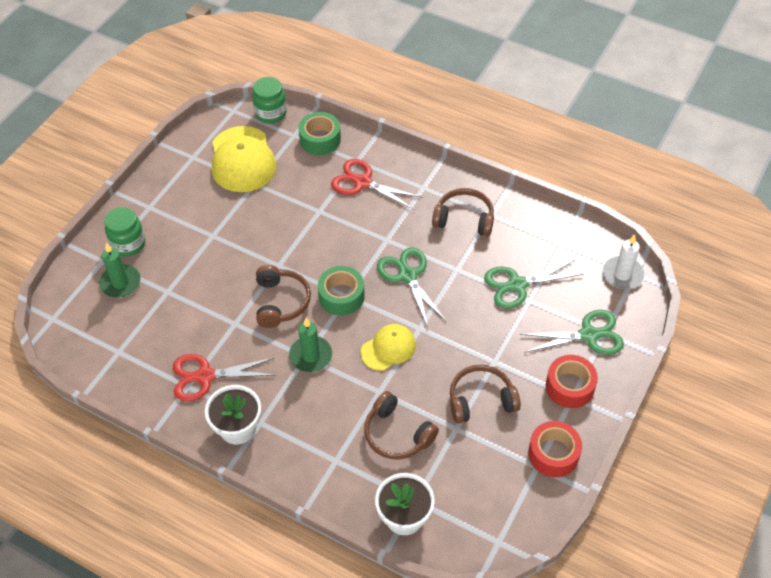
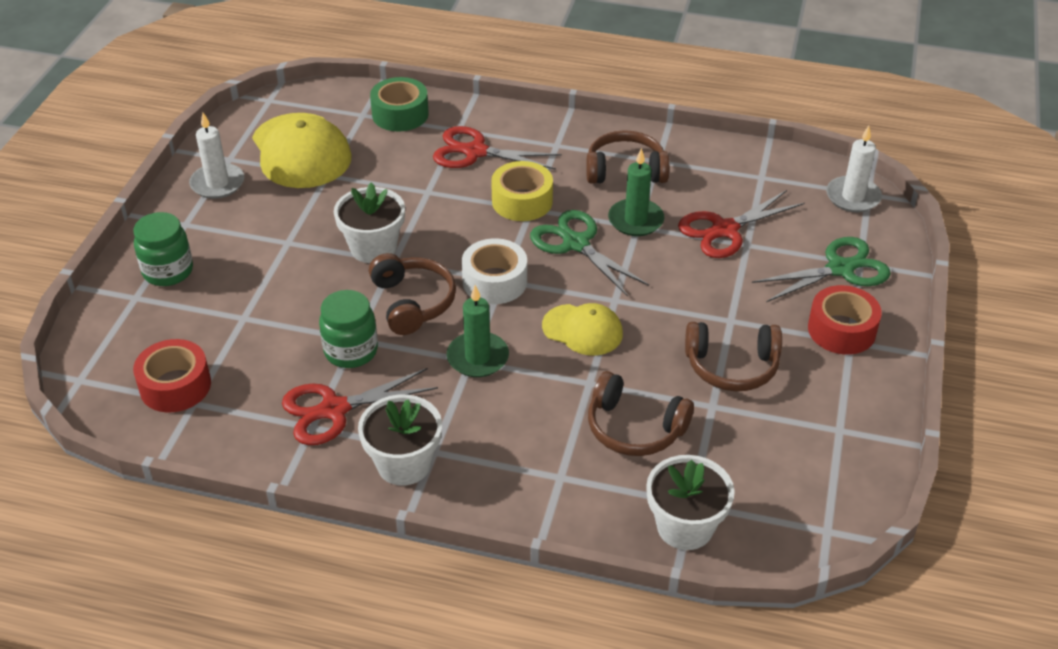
camera: 15 degrees left, 10 degrees down
(120, 283) = (170, 319): green candle -> green candle (635, 220)
(179, 177) = (217, 183): none -> white candle
(268, 251) = (373, 248): none -> white flower pot
(271, 113) = (322, 96): green jar -> green jar (351, 351)
(341, 296) = (494, 281): green tape -> white tape
(382, 232) = (522, 201): none -> yellow tape
(388, 348) = (582, 330): yellow cap -> yellow cap turned 75 degrees clockwise
(481, 400) = (732, 366): brown headphones -> brown headphones turned 150 degrees counterclockwise
(517, 285) = (725, 230): green scissors -> red scissors
(553, 454) = (854, 410): red tape -> red tape (175, 386)

